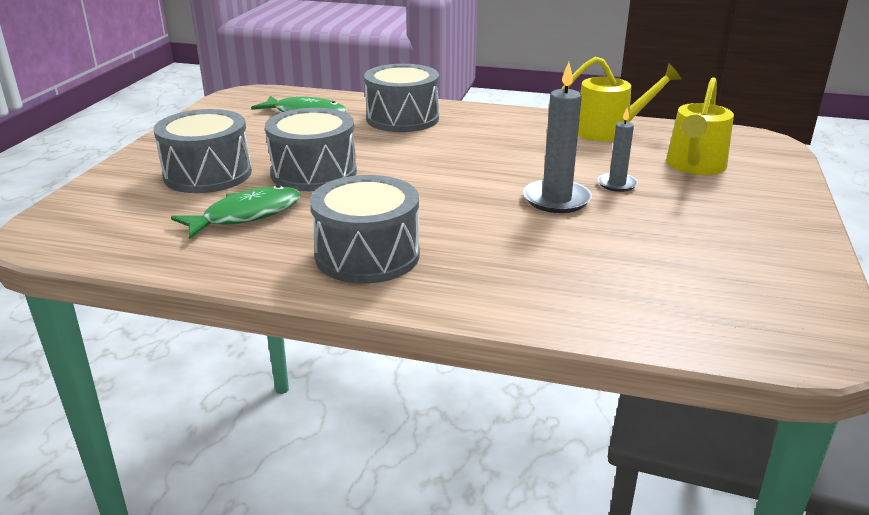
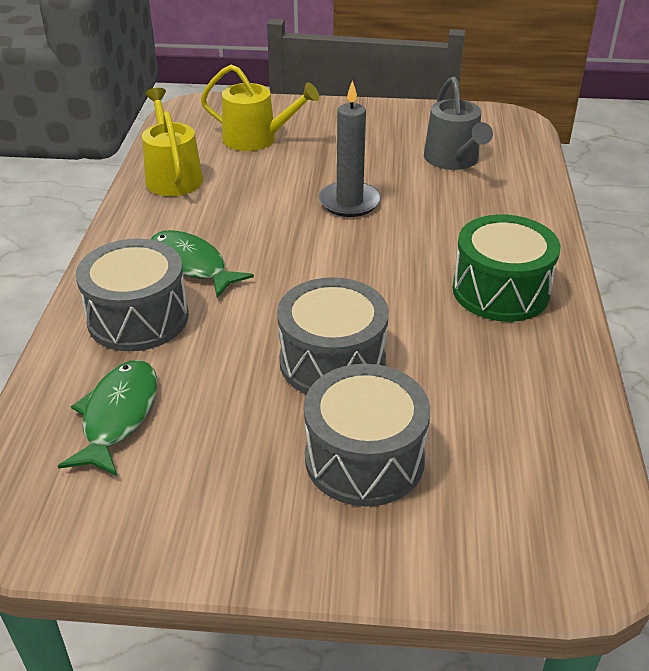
camera: 100 degrees left, 10 degrees up
(246, 215) = (461, 388): green fish -> green fish (191, 265)
(367, 255) = (500, 291): grey drum -> green drum
(617, 184) = (307, 174): grey candle -> none
(662, 272) = (453, 160): none -> grey watering can

